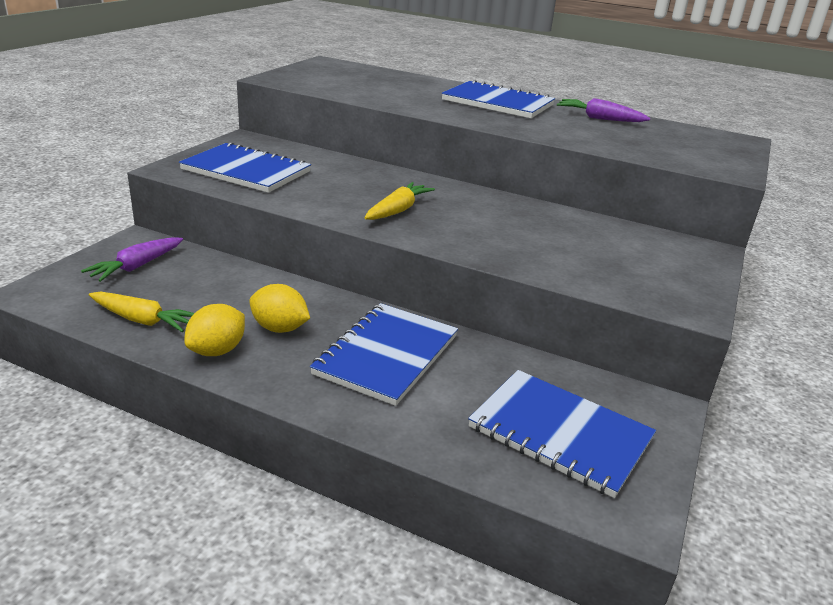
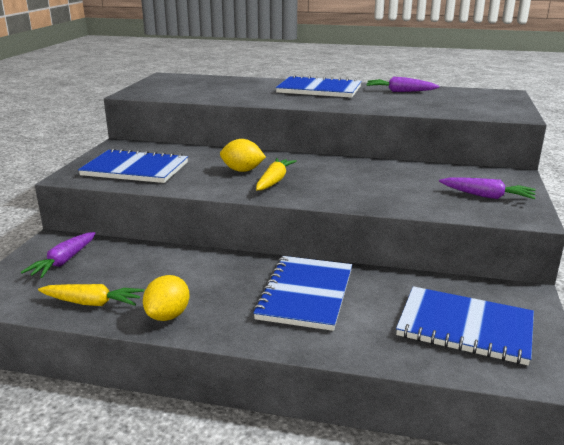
camera: 10 degrees left, 5 degrees down
(279, 328) = (210, 289): yellow lemon -> yellow lemon (242, 170)
(654, 272) = (487, 196): none -> purple carrot

